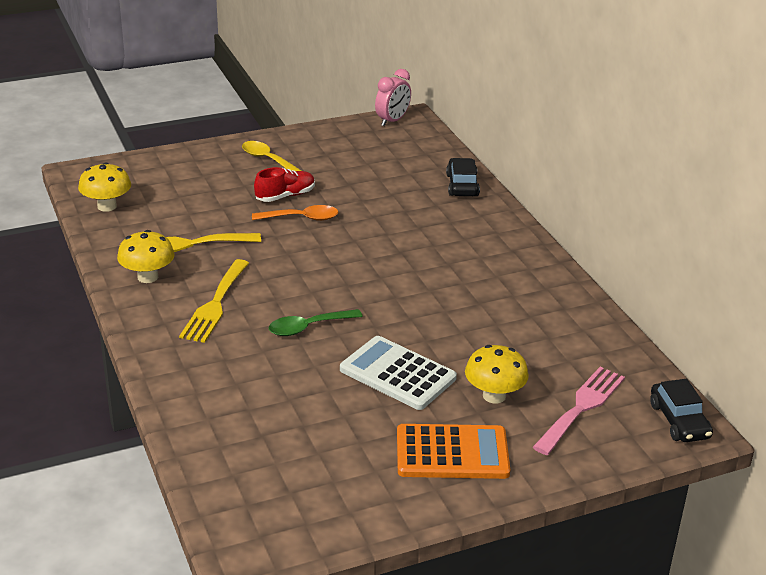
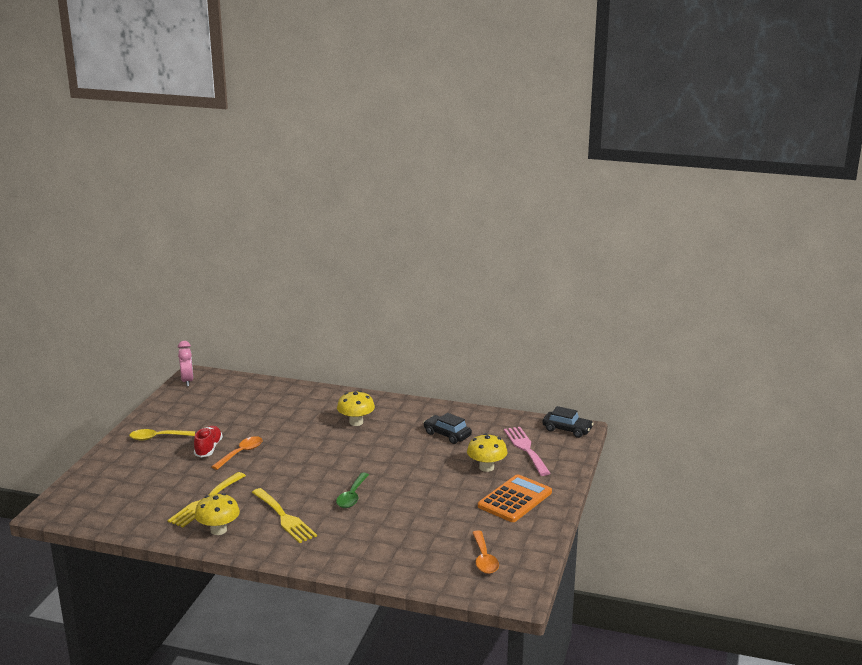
camera: 50 degrees left, 10 degrees down
(107, 206) = (111, 515): yellow mushroom -> yellow mushroom (356, 422)
(292, 488) = (484, 559): none -> orange spoon
(397, 374) = (432, 487): white calculator -> none
(462, 185) = (291, 391): black car -> black car (447, 435)

